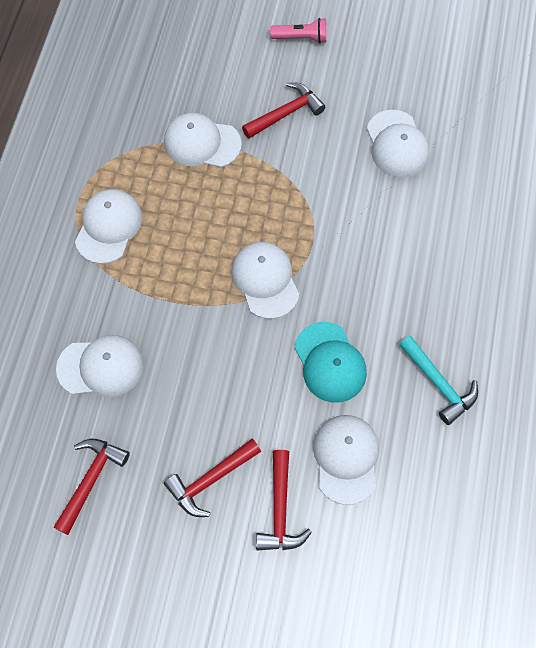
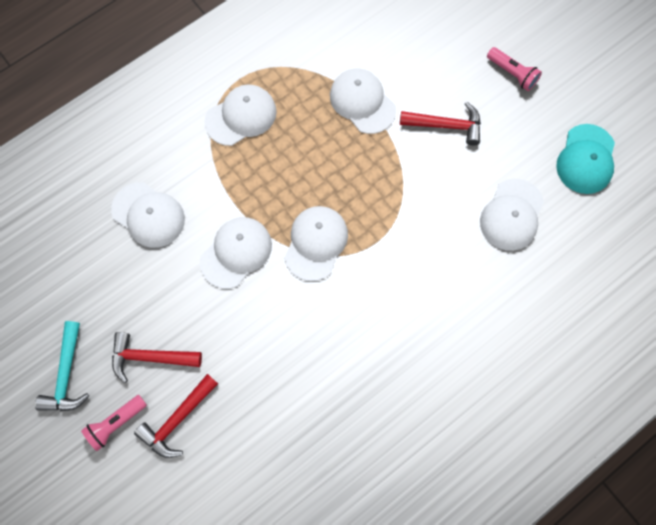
camera: 40 degrees right, 5 degrees up
(91, 480) = (74, 290): red hammer -> none
(231, 557) = (116, 423): none -> pink flashlight
(330, 362) = (307, 343): turquoise cap -> turquoise cap (586, 159)
(346, 458) = (255, 423): white cap -> white cap (236, 253)
(439, 384) = (373, 426): turquoise hammer -> turquoise hammer (66, 375)

